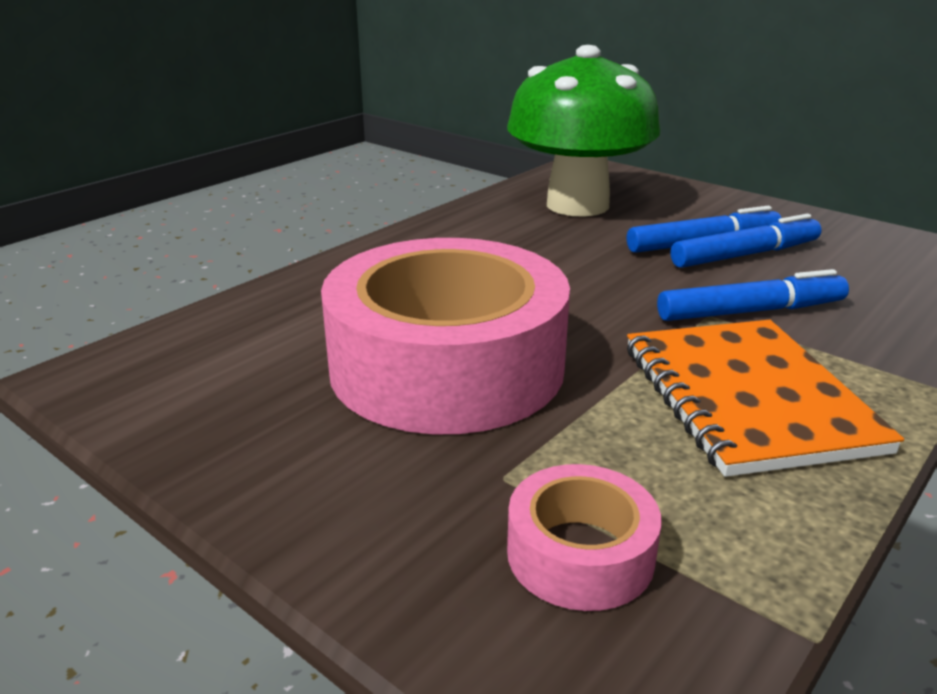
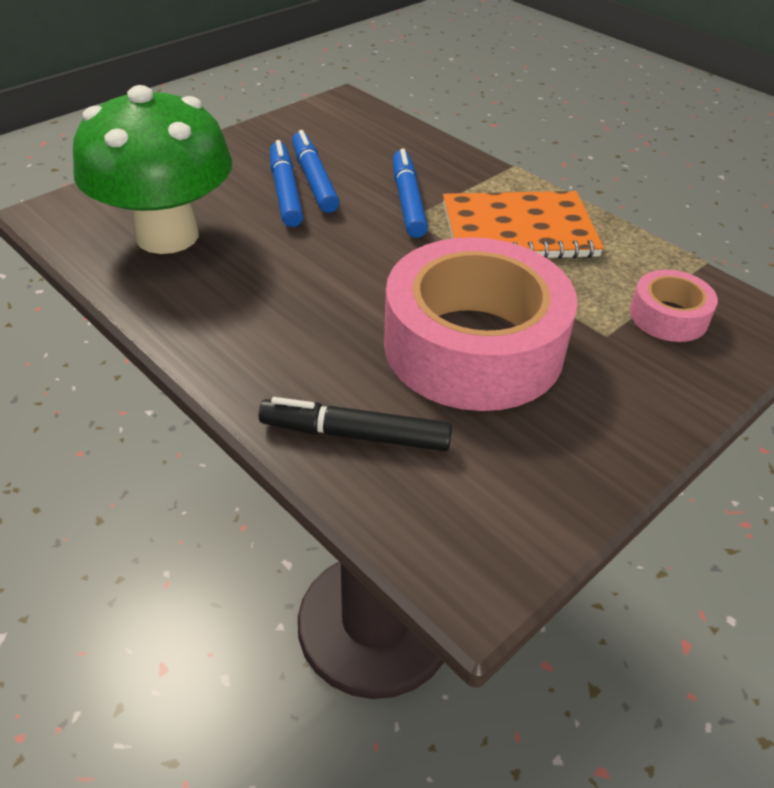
camera: 85 degrees left, 15 degrees up
(295, 307) = (355, 435): none -> black marker

